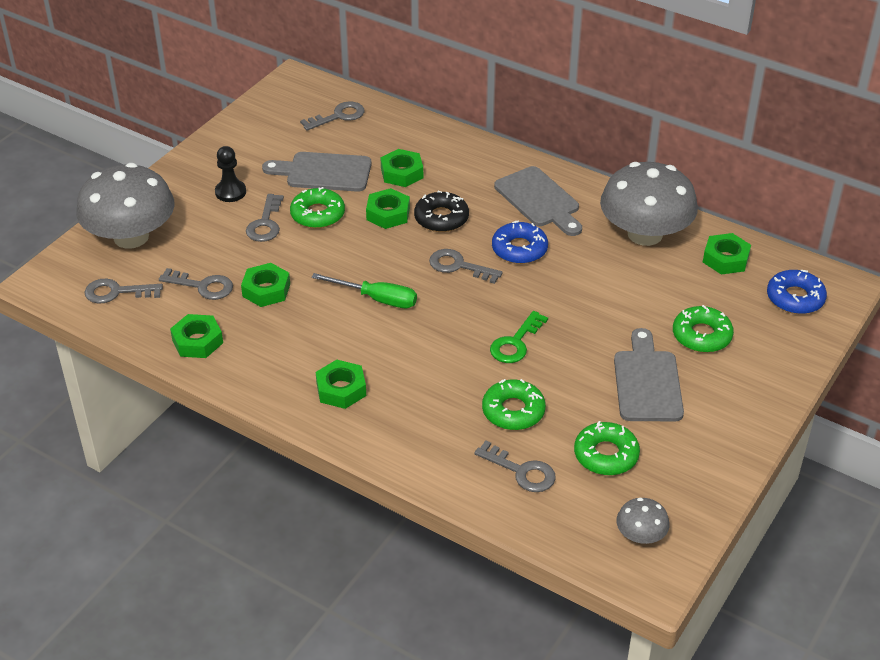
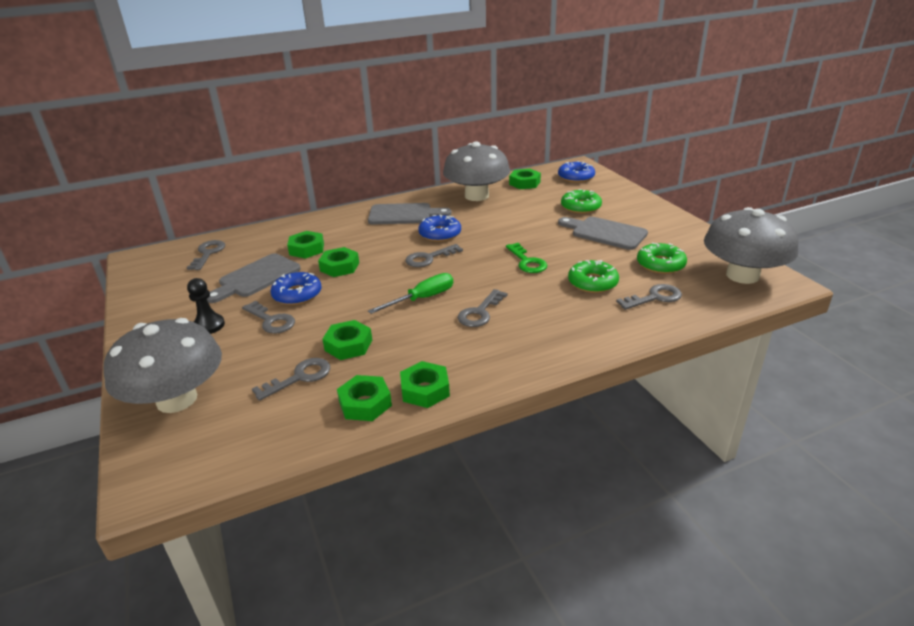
camera: 55 degrees left, 10 degrees down
(117, 292) = (237, 434): grey key -> grey key (480, 312)
(317, 214) = (297, 294): green donut -> blue donut
(341, 389) = (503, 345): green nut -> green nut (425, 390)
(441, 218) = (373, 249): black donut -> none
(640, 535) = (742, 275): grey mushroom -> grey mushroom, size x2.25

